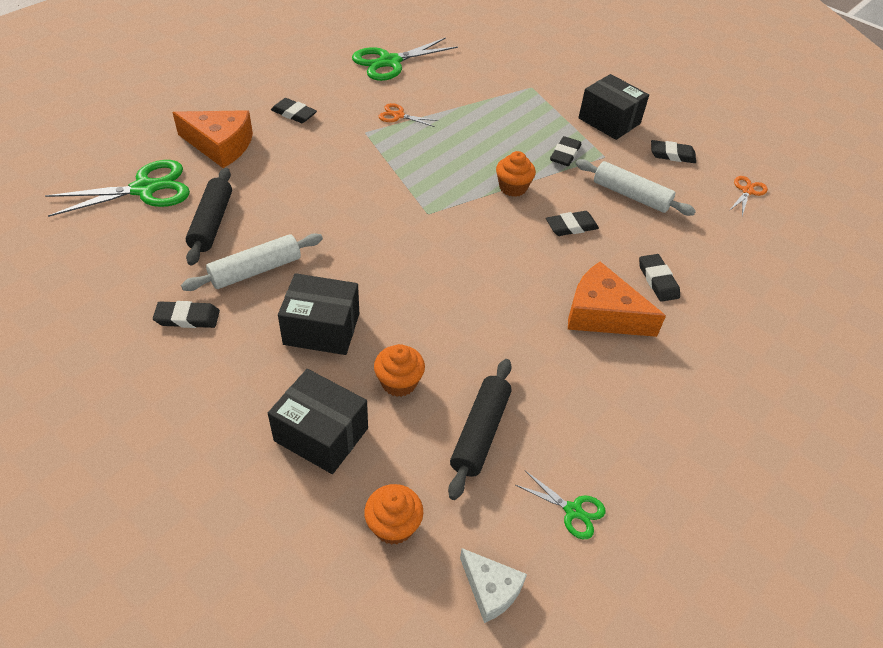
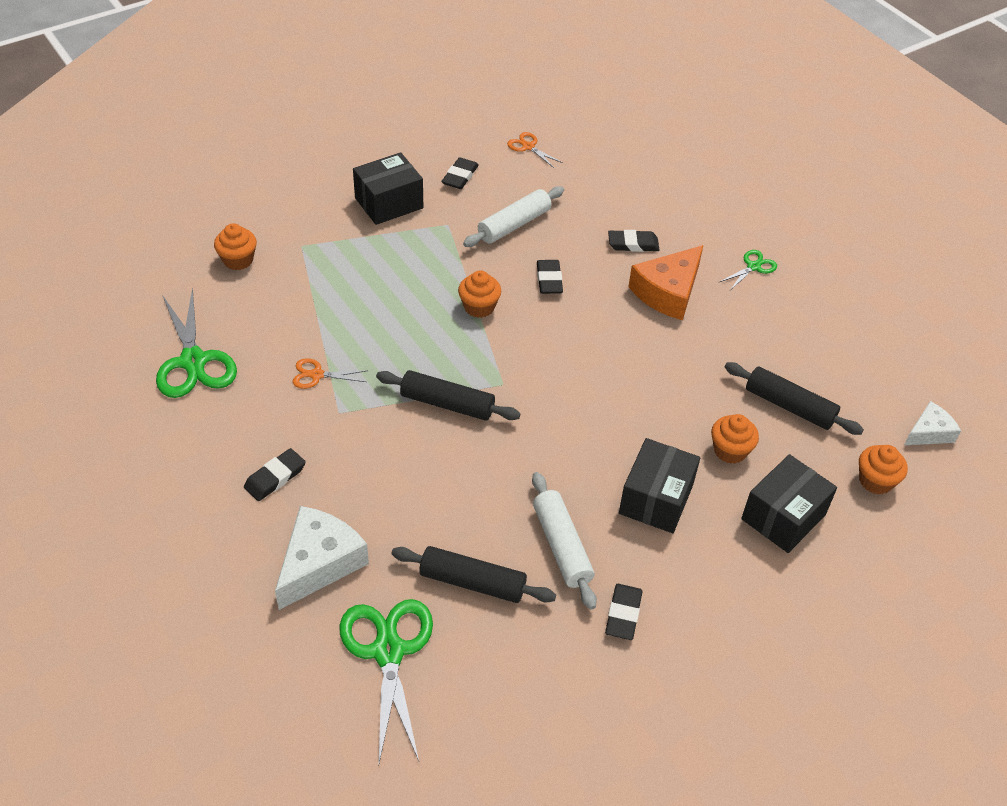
camera: 75 degrees left, 0 degrees up
(220, 145) = (319, 563): orange cheese -> white cheese
(393, 185) = (447, 404): none -> black rolling pin
(398, 116) = (317, 375): orange scissors -> orange scissors turned 60 degrees clockwise
(499, 62) = (238, 260): none -> orange cupcake
(565, 154) = (435, 253): black eraser -> none
(573, 510) = (865, 368): green scissors -> green scissors (753, 267)

